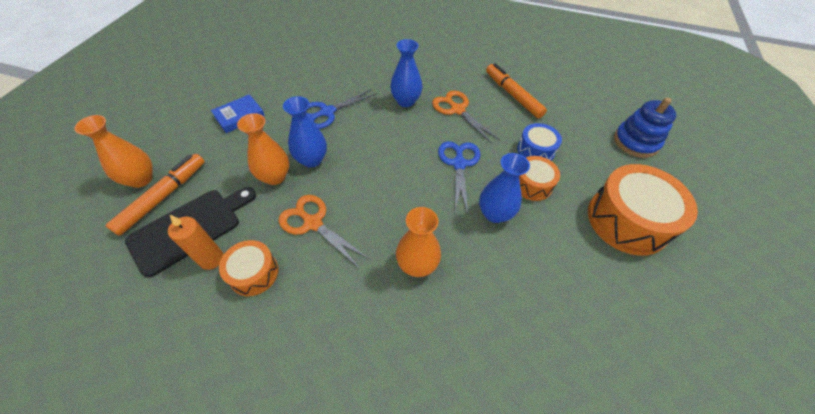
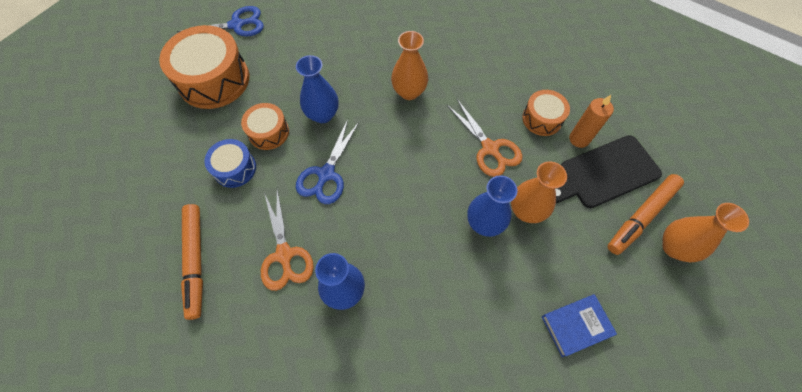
camera: 160 degrees left, 10 degrees up
(327, 112) = (456, 300): blue scissors -> blue scissors (237, 25)
(635, 142) = (120, 150): blue stacking toy -> none

